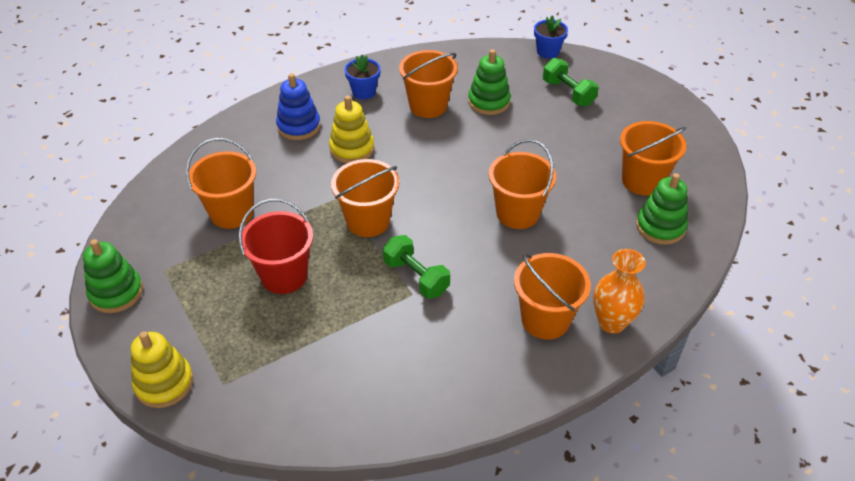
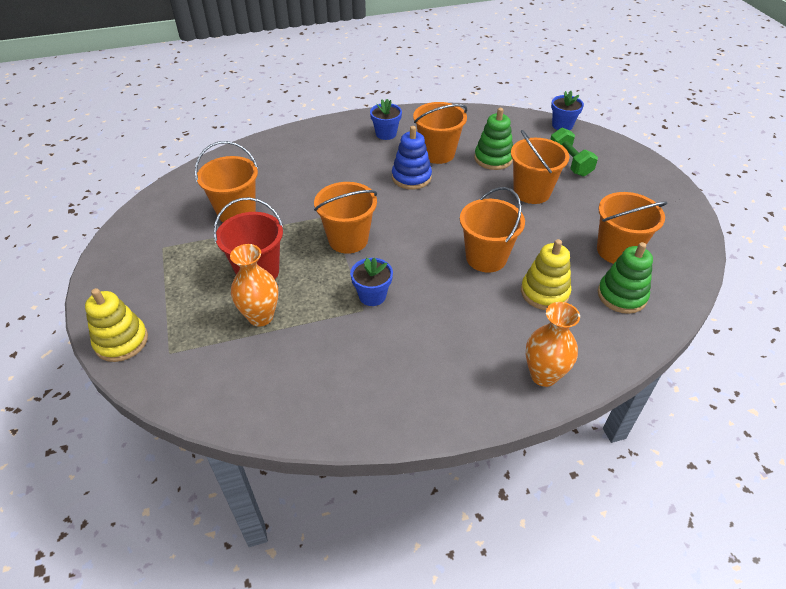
camera: 15 degrees right, 0 degrees up
(116, 293) = (117, 258): green stacking toy -> none
(299, 126) = (320, 152): blue stacking toy -> blue stacking toy (411, 177)
(307, 324) = (261, 317): none -> orange vase
(352, 149) = (357, 178): yellow stacking toy -> yellow stacking toy (544, 292)
(416, 277) = (372, 296): green dumbbell -> blue flower pot
(545, 320) = (479, 359): orange bucket -> orange bucket (531, 192)

